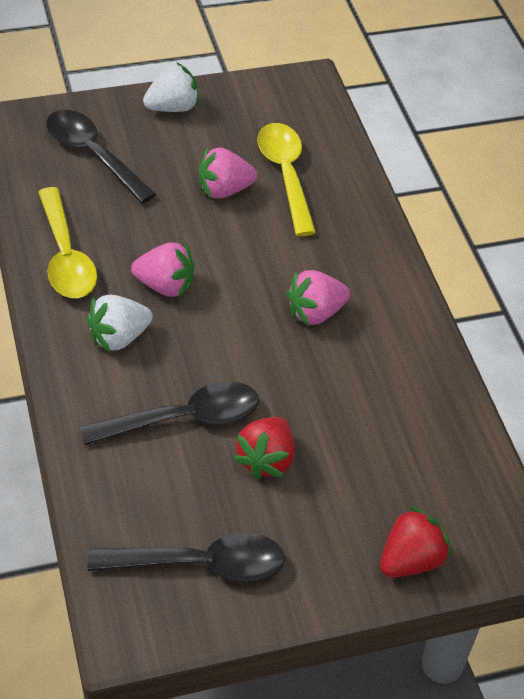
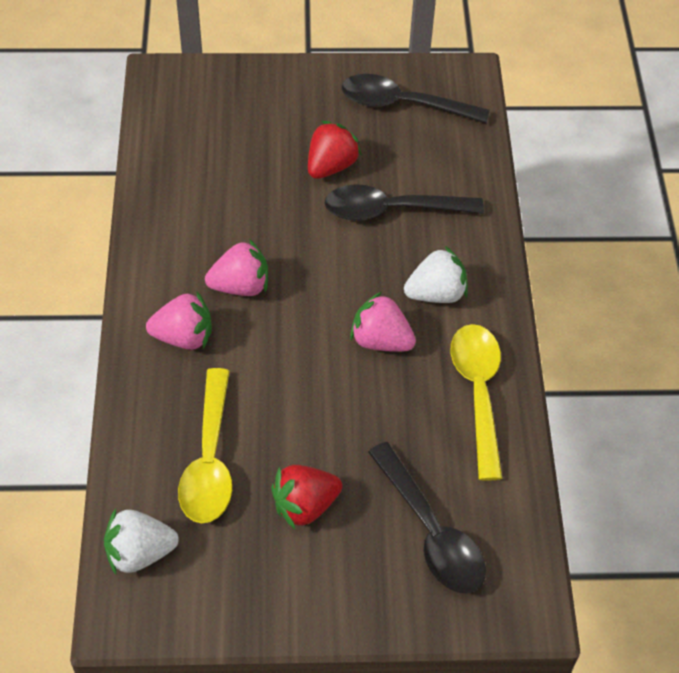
camera: 165 degrees left, 5 degrees up
(173, 107) = (316, 596): white strawberry -> white strawberry (139, 553)
(224, 190) = (287, 450): pink strawberry -> pink strawberry (184, 337)
(410, 560) = (245, 80): red strawberry -> red strawberry (305, 506)

